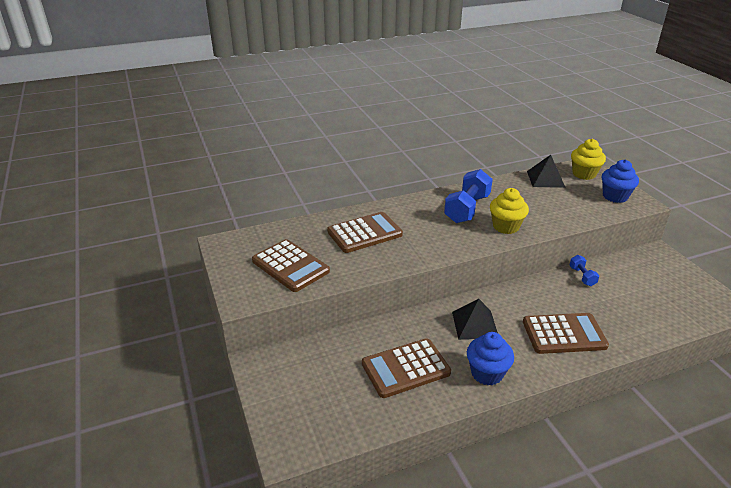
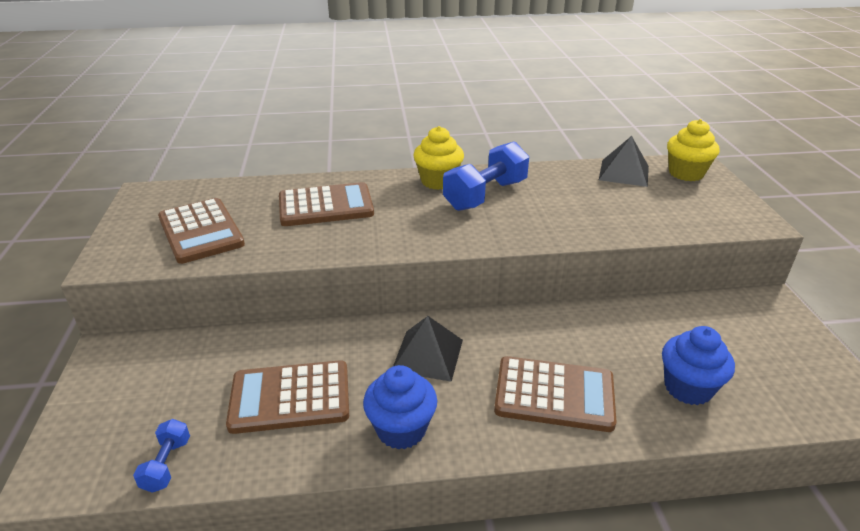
camera: 15 degrees right, 0 degrees up
(506, 226) = (526, 225): yellow cupcake -> yellow cupcake (438, 181)
(582, 276) = (629, 315): blue dumbbell -> blue dumbbell (167, 464)
(615, 196) = (718, 207): blue cupcake -> blue cupcake (688, 388)

